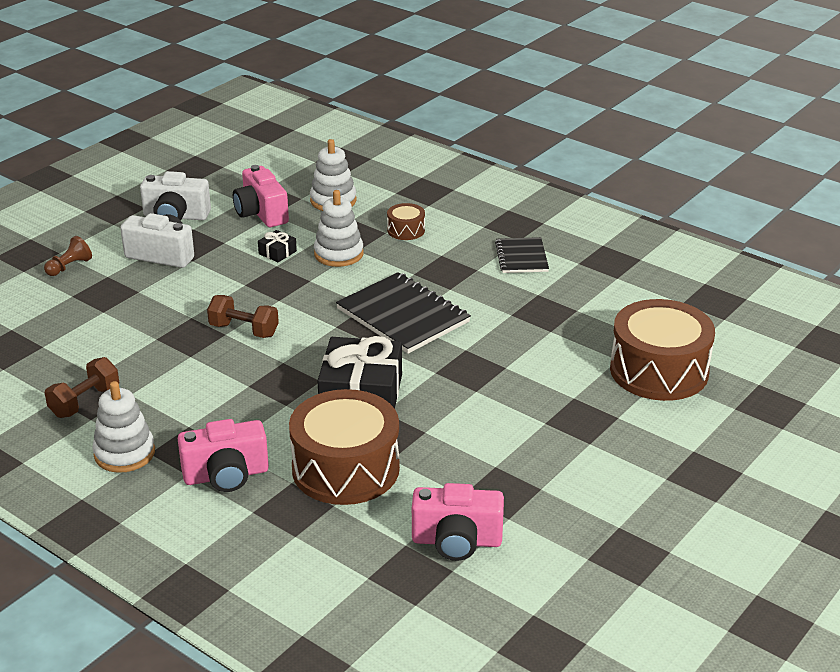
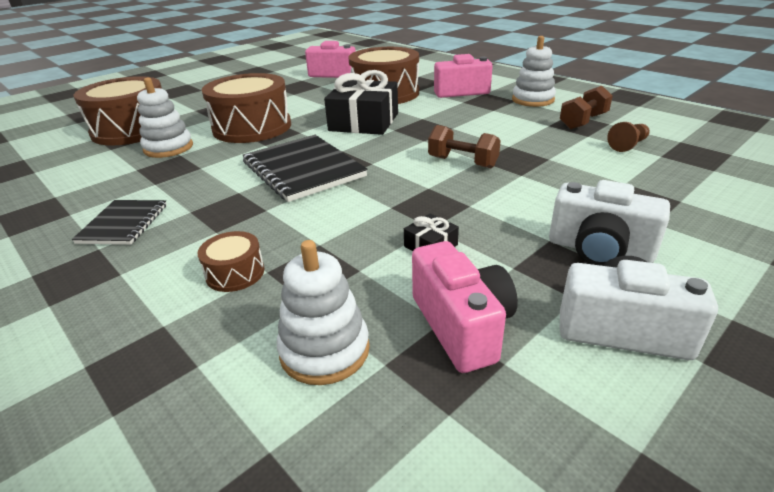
camera: 170 degrees left, 0 degrees up
(69, 267) = (726, 238): brown pawn -> brown pawn (628, 145)
(338, 254) = (346, 239): white stacking toy -> white stacking toy (168, 148)
(503, 380) = (252, 127): none -> brown drum

